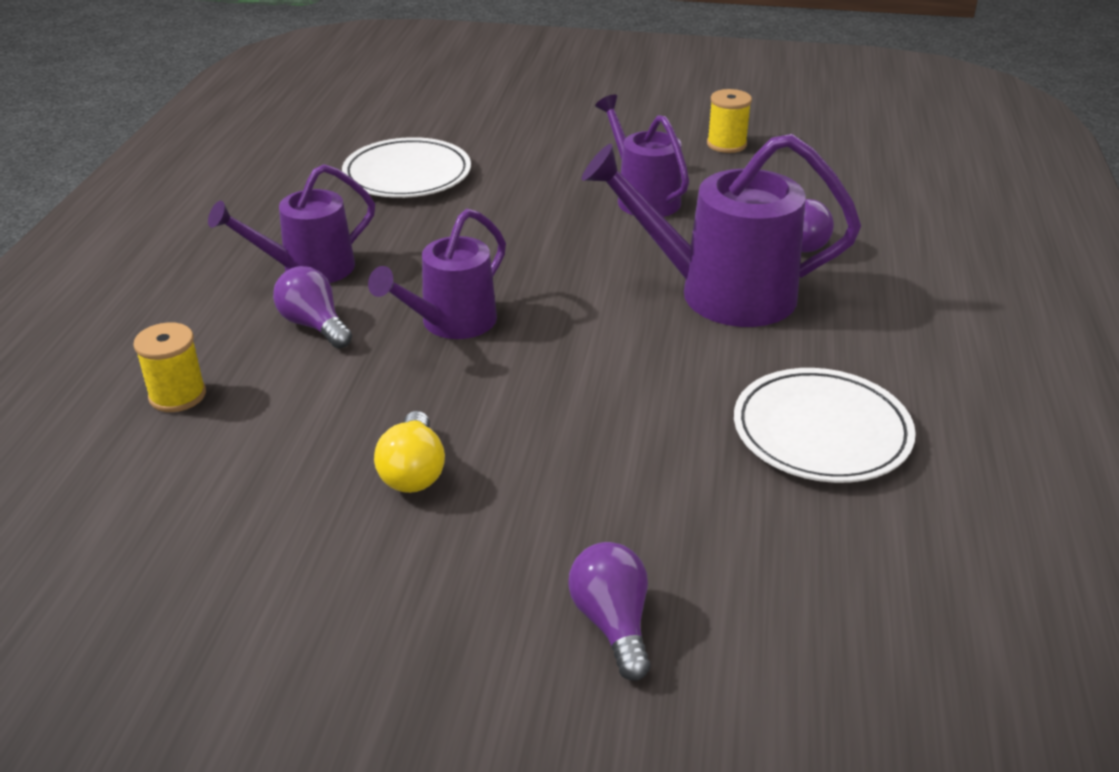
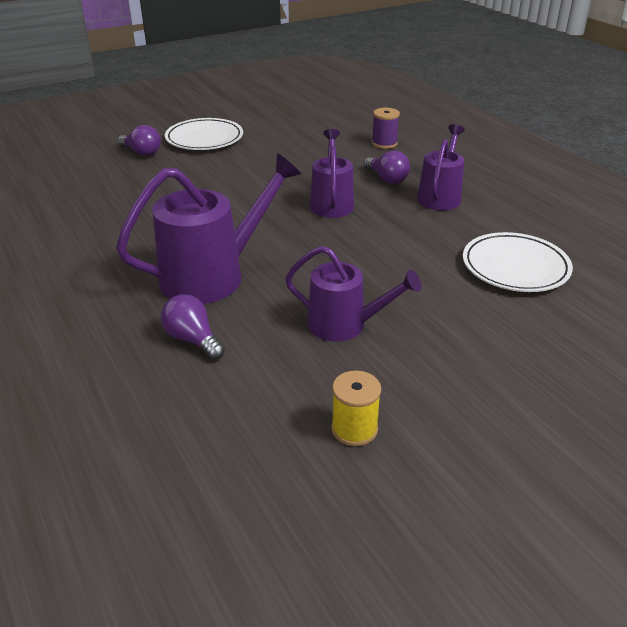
camera: 140 degrees right, 0 degrees up
(177, 395) = (384, 143): yellow spool -> purple spool
(314, 325) = (387, 179): purple light bulb -> purple light bulb turned 45 degrees clockwise
(413, 472) = (260, 157): yellow light bulb -> none
(821, 432) = (101, 229): white plate -> white plate (204, 138)

